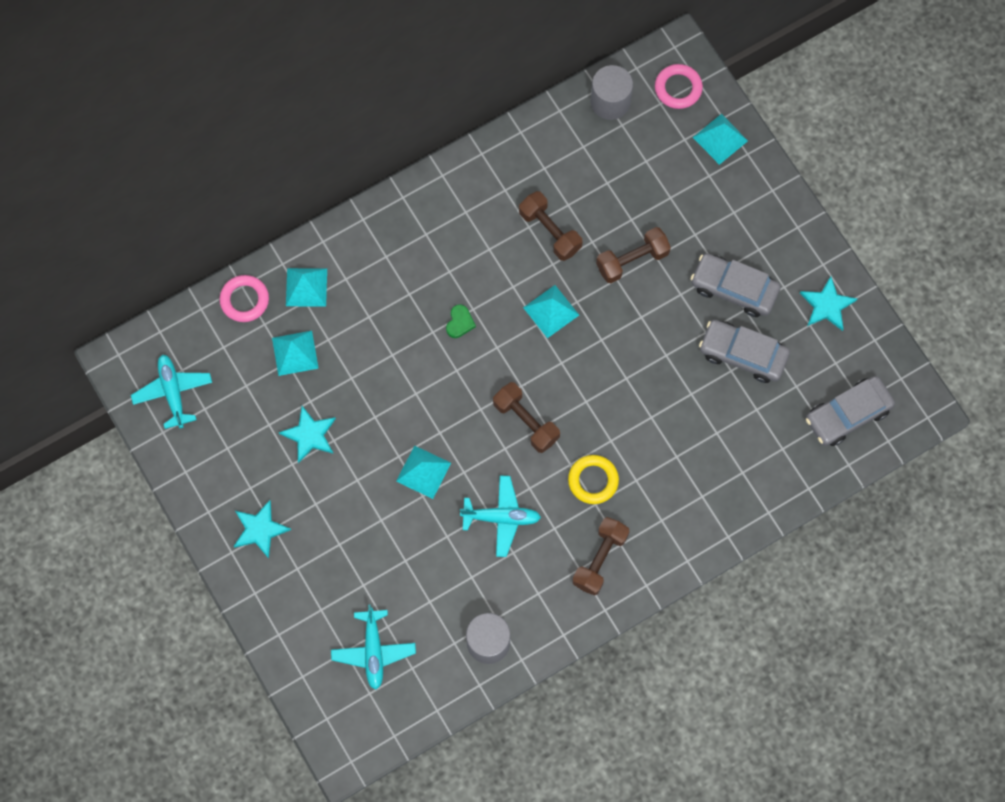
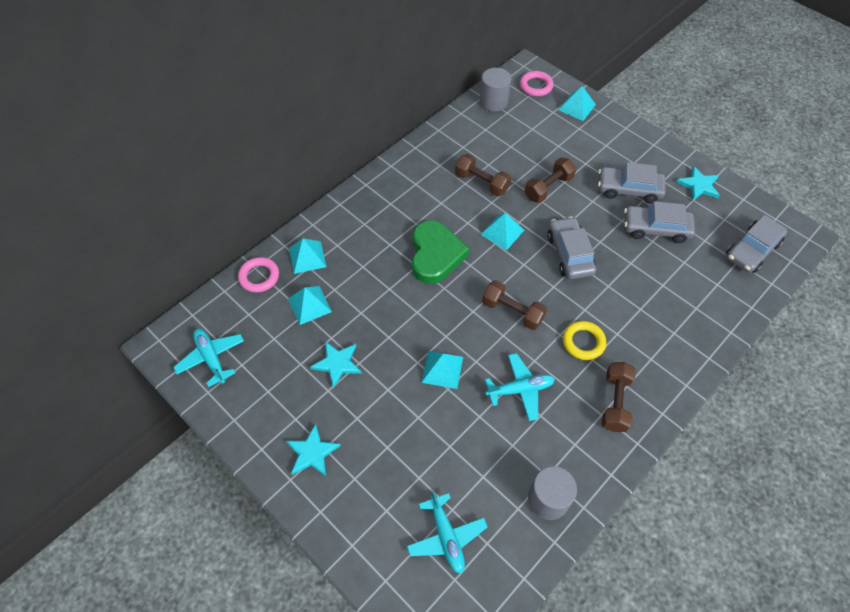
camera: 15 degrees left, 15 degrees down
(460, 322) = (435, 255): green heart -> green heart, size x2.49
(622, 362) = (569, 254): none -> grey car

